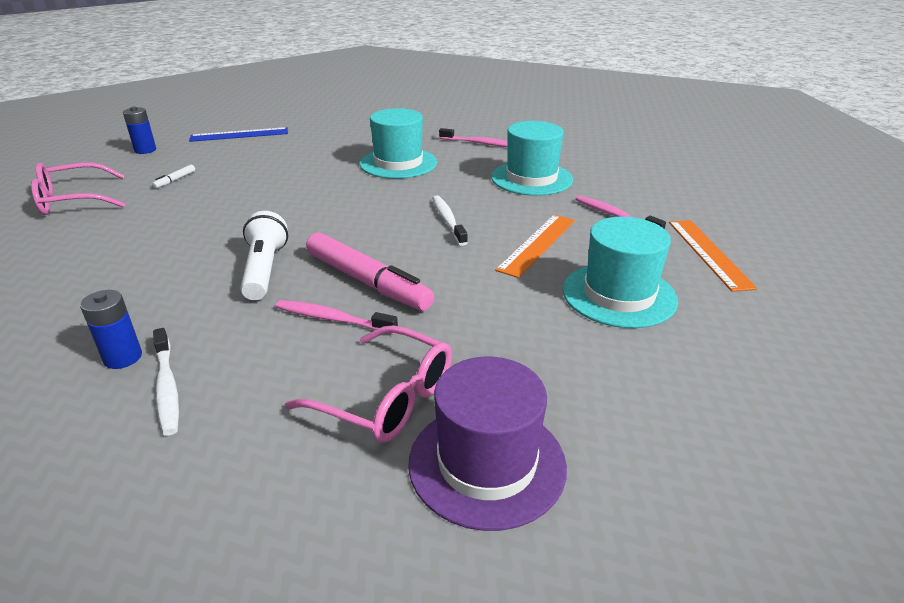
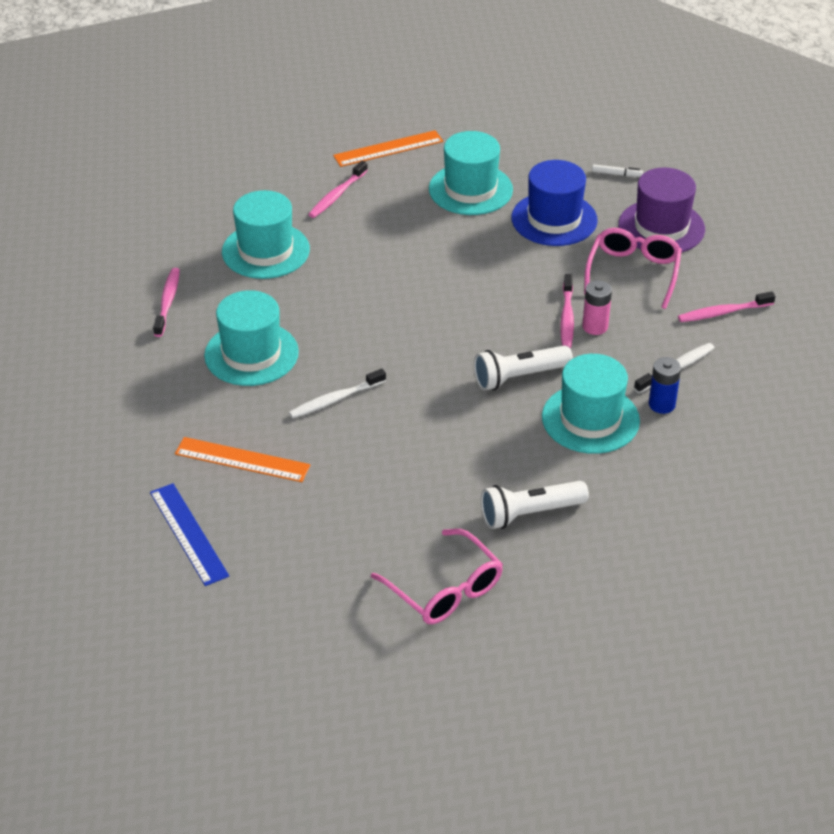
camera: 105 degrees left, 10 degrees up
(91, 245) = (530, 513): none -> white flashlight
(145, 150) = (274, 608): blue battery -> none
(160, 301) = (590, 419): none -> turquoise hat
(175, 180) = (360, 526): white marker -> white marker (617, 174)
(232, 478) = (723, 312): none -> pink toothbrush
(301, 337) = (595, 326): none -> pink battery
(367, 281) = (509, 313): pink marker -> none
(448, 220) = (384, 290): white toothbrush -> white toothbrush (335, 399)
(537, 244) = (409, 233): orange ruler -> orange ruler (242, 460)
(539, 350) = (554, 219): none -> blue hat

